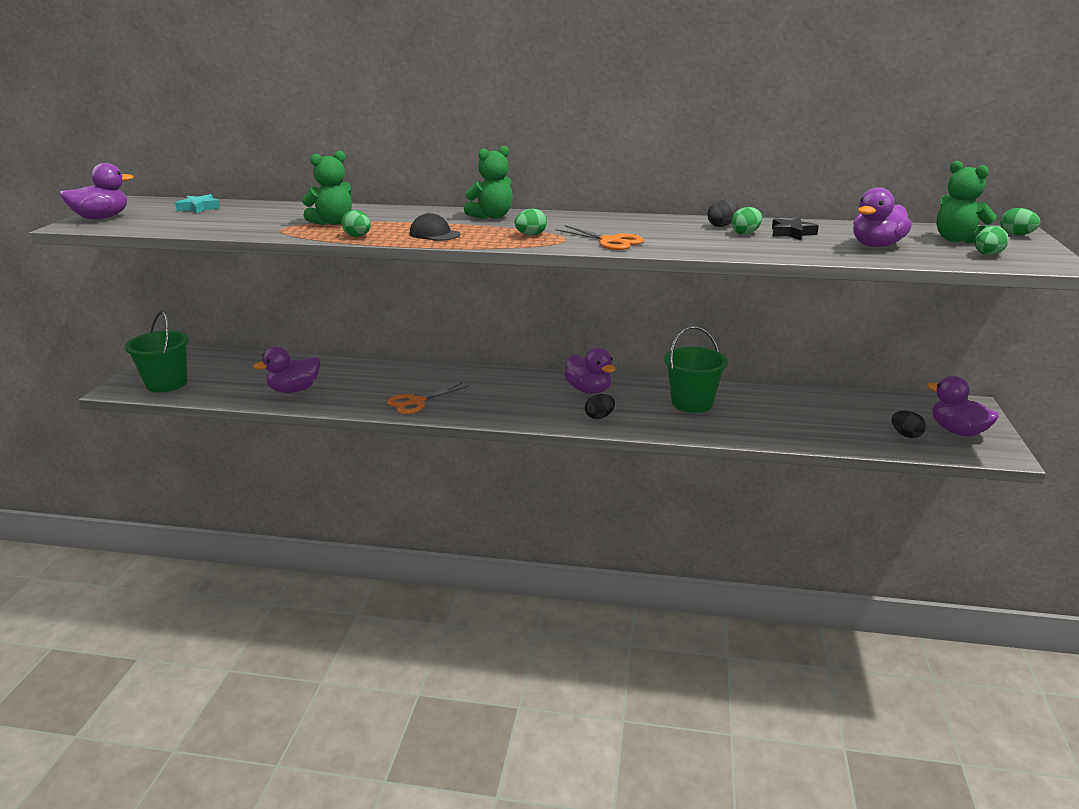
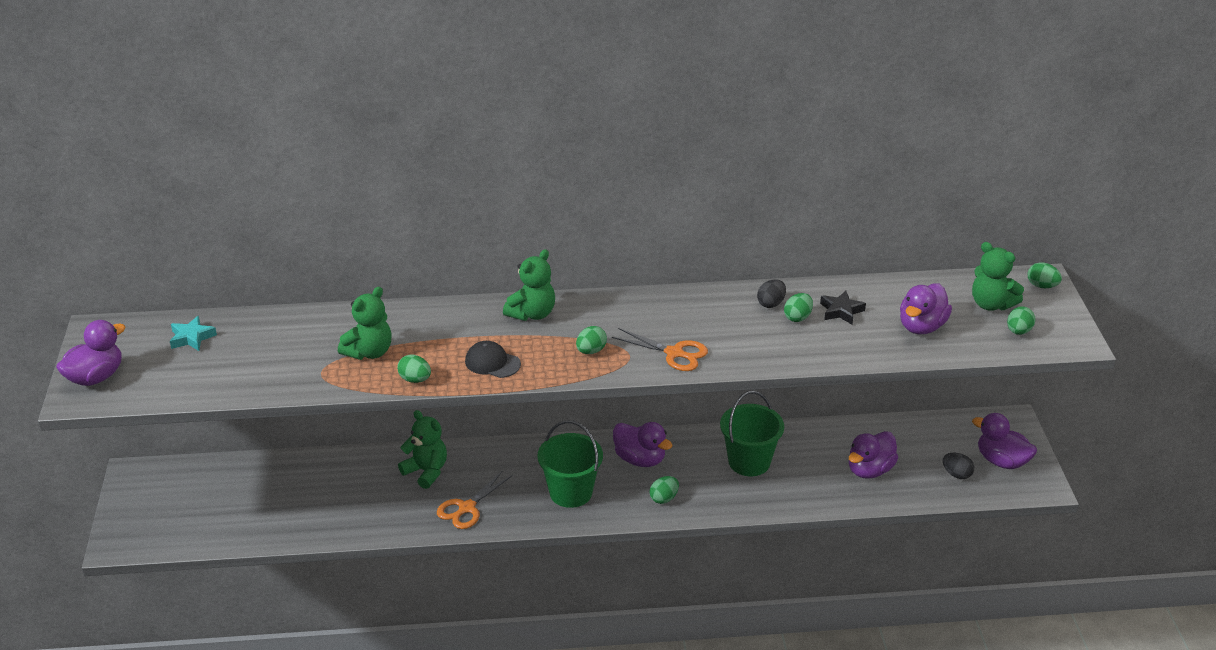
camera: 15 degrees left, 10 degrees up
(166, 384) = (169, 526): green bucket -> green bucket (571, 492)
(294, 390) = (322, 511): purple duck -> purple duck (870, 470)
(397, 377) = (426, 471): none -> green teddy bear
(599, 417) = (664, 498): black egg -> green egg

